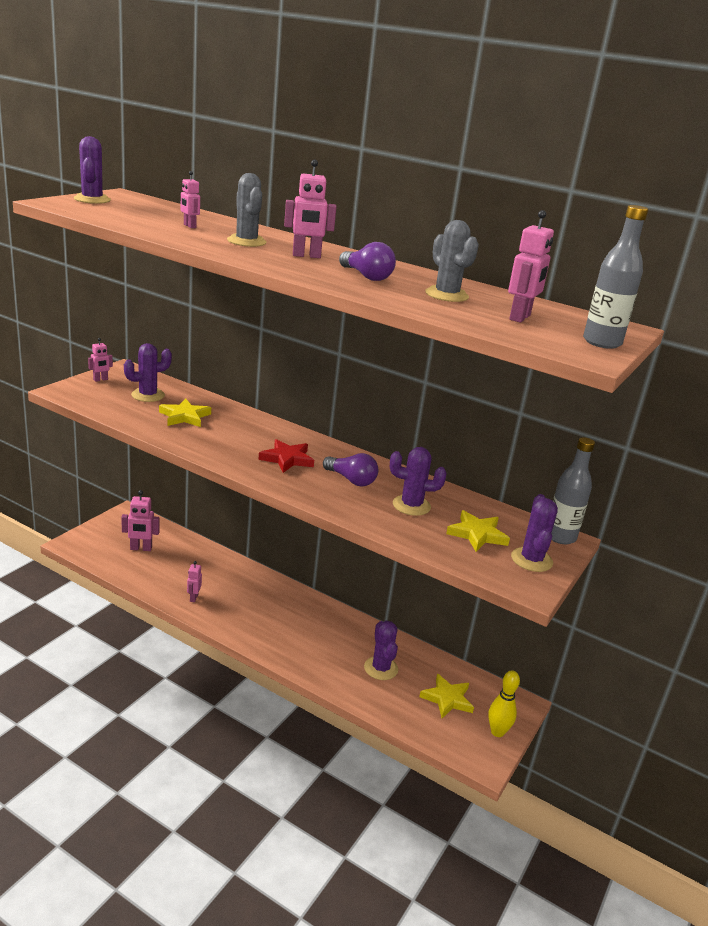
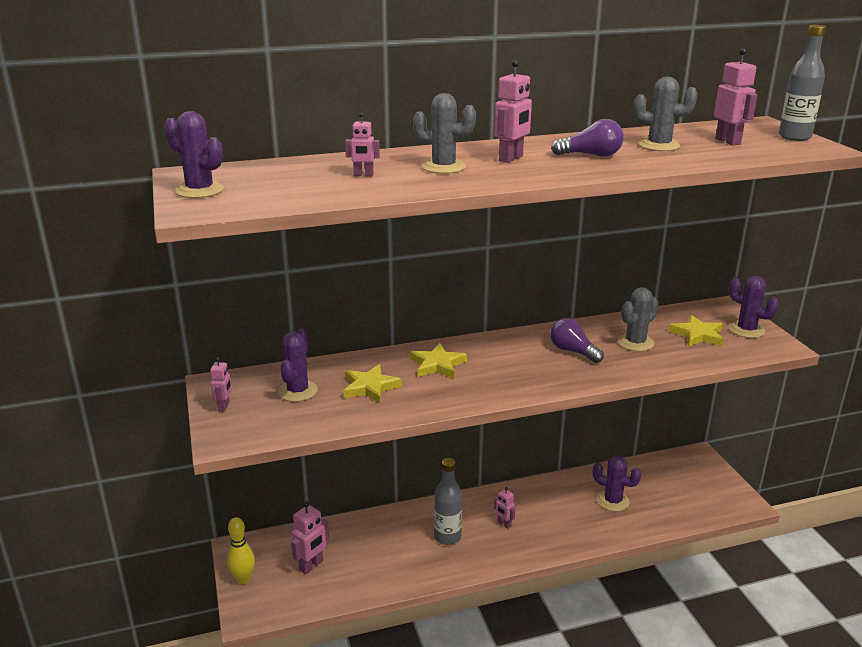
camera: 45 degrees left, 0 degrees up
(193, 598) = (427, 564): pink robot -> pink robot (504, 524)
(287, 459) = (509, 366): red star -> none
(351, 480) = (573, 351): purple light bulb -> purple light bulb turned 120 degrees counterclockwise
(411, 505) = (635, 343): purple cactus -> grey cactus
(447, 699) = (671, 486): yellow star -> yellow star (437, 365)
(497, 732) = (721, 482): yellow bowling pin -> yellow bowling pin (243, 579)
(560, 537) = (722, 306): grey bottle -> grey bottle (447, 537)

